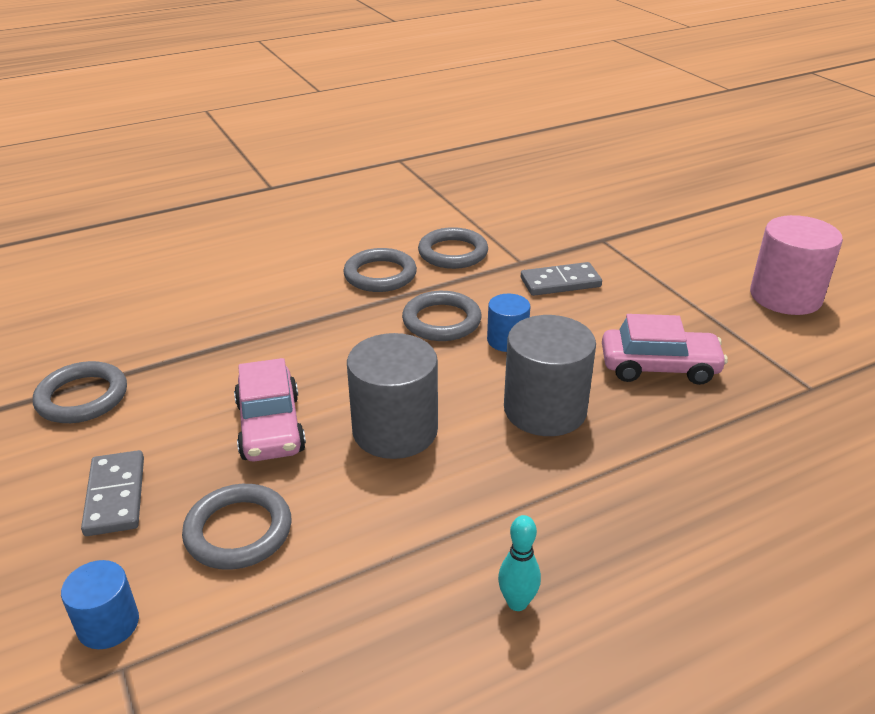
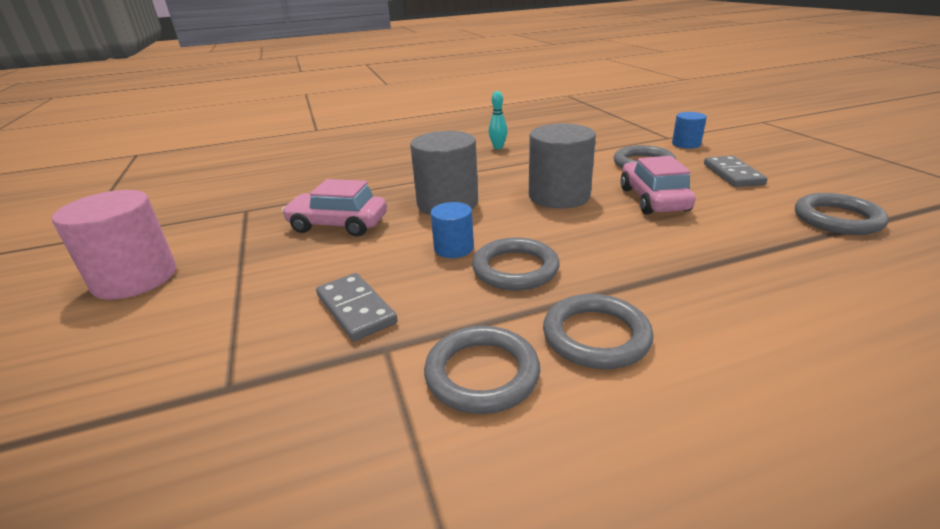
camera: 170 degrees left, 5 degrees down
(560, 282) = (356, 309): grey domino -> grey domino turned 60 degrees clockwise

